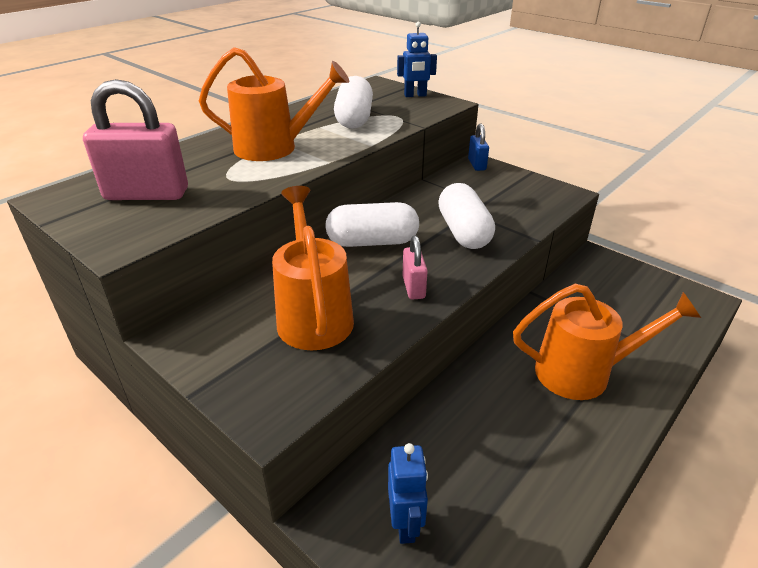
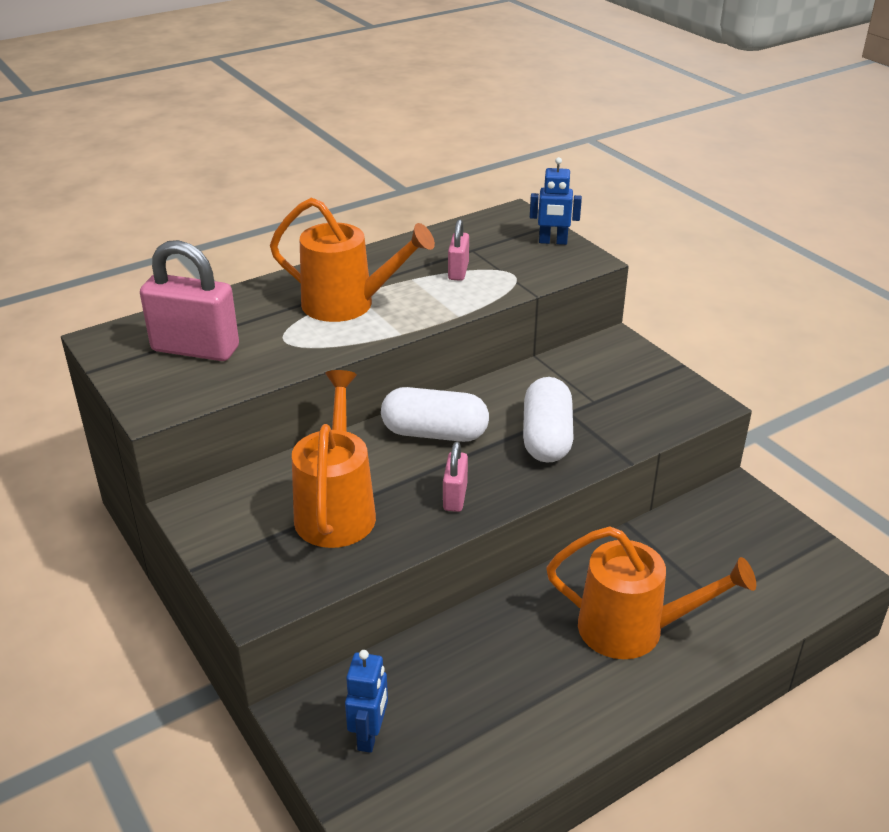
camera: 15 degrees right, 0 degrees up
(354, 119) = (458, 271): white capsule -> pink padlock
(477, 164) = (614, 344): blue padlock -> none

